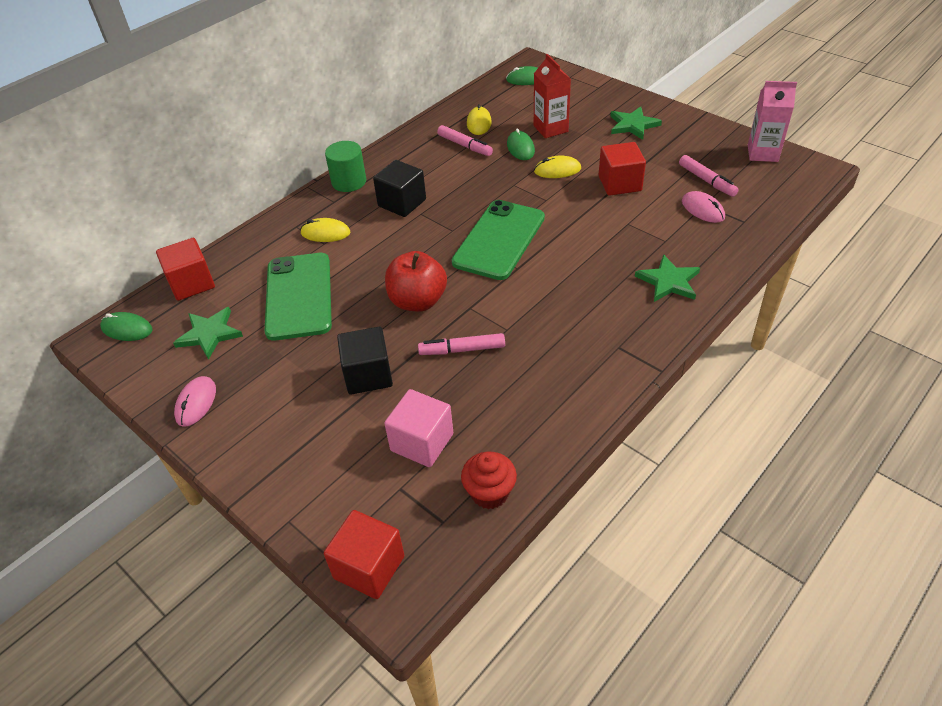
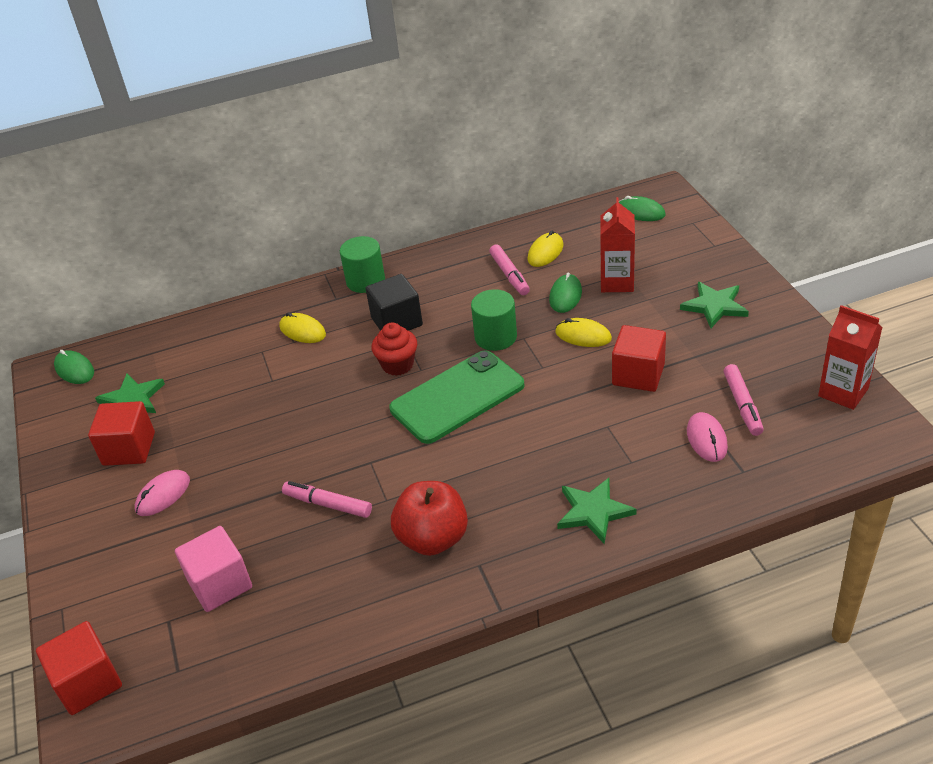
camera: 30 degrees right, 5 degrees down
(191, 283) = (154, 343): red cube -> red cube (129, 449)
(196, 403) = (74, 463): pink mouse -> pink mouse (163, 495)
(298, 296) = (230, 390): green phone -> none
(368, 375) = (227, 496): black cube -> none
(418, 301) = (328, 436): red apple -> red apple (433, 538)
(489, 493) = (237, 662): red cupcake -> red cupcake (397, 365)
(492, 190) = (495, 337): none -> green cylinder
(762, 153) = (843, 392): pink carton -> red carton

